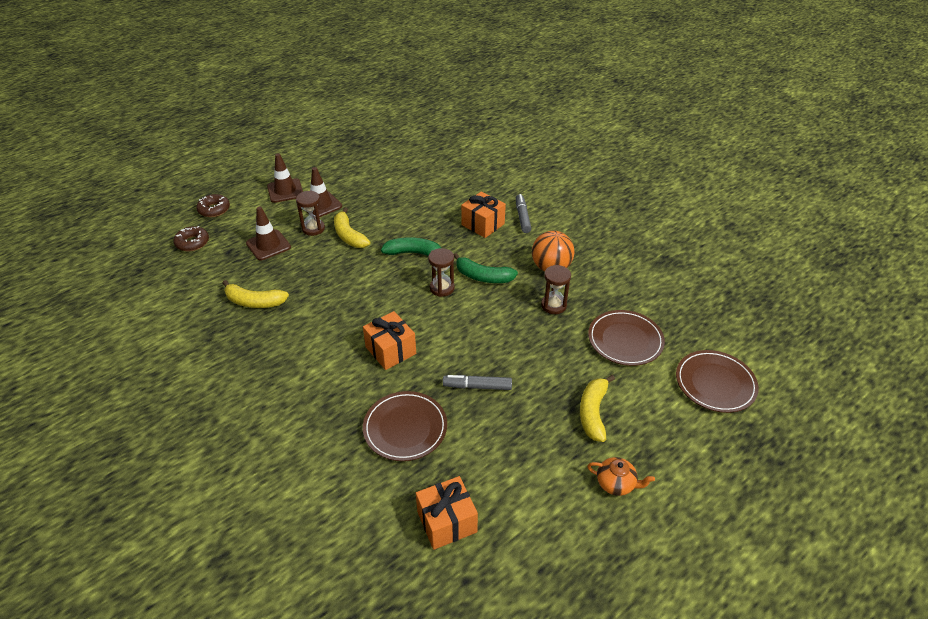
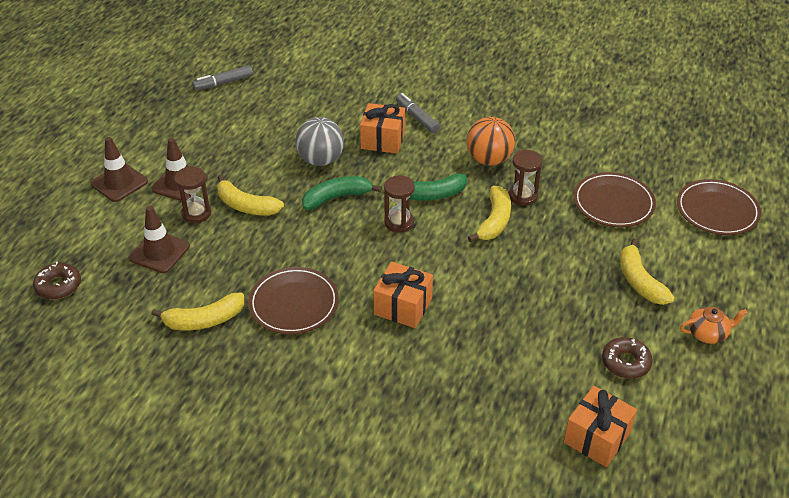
camera: 30 degrees left, 0 degrees up
(214, 209) = (48, 237): brown donut -> brown donut (625, 362)
(405, 428) = (485, 374): brown plate -> brown plate (294, 303)
(426, 223) = (320, 160): none -> grey ball
(477, 386) = (518, 304): grey marker -> grey marker (223, 83)
(514, 315) = (494, 221): none -> yellow banana

